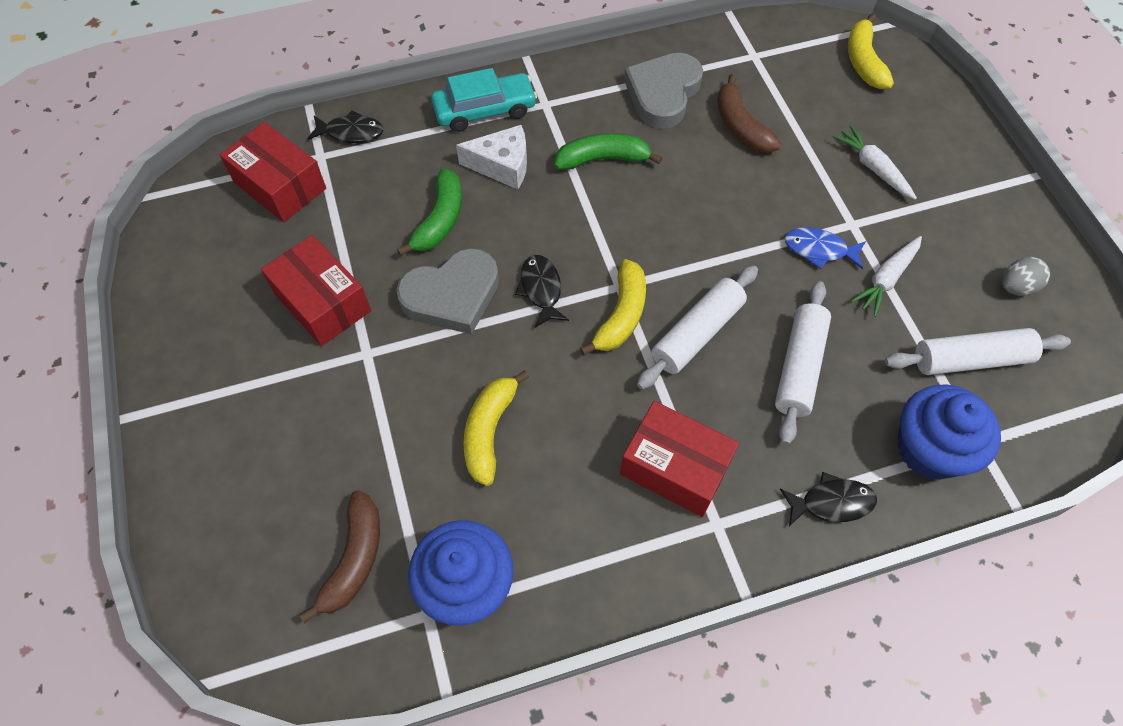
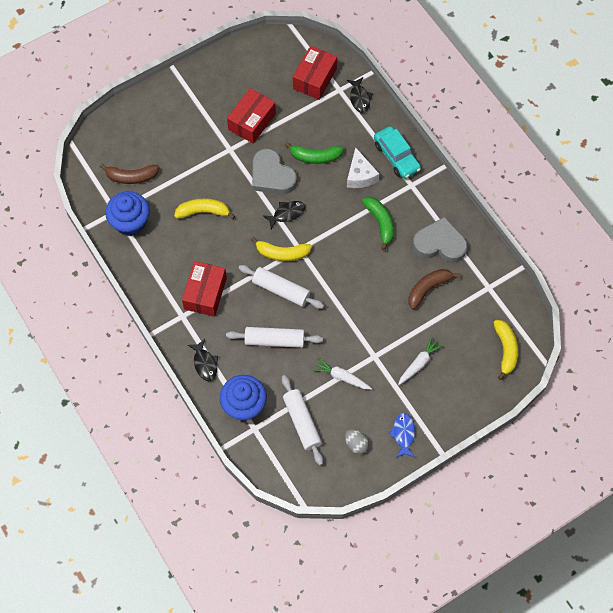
camera: 75 degrees right, 5 degrees up
(819, 250) = (351, 341): blue fish -> blue fish (403, 434)
(863, 61) = (505, 350): yellow banana -> yellow banana turned 105 degrees clockwise

